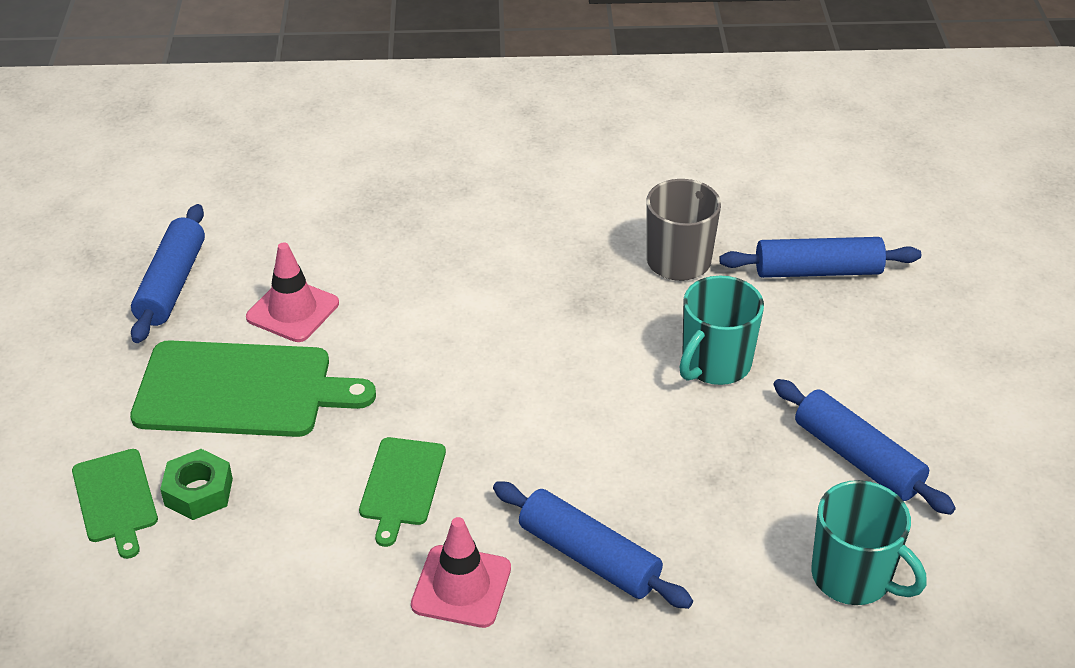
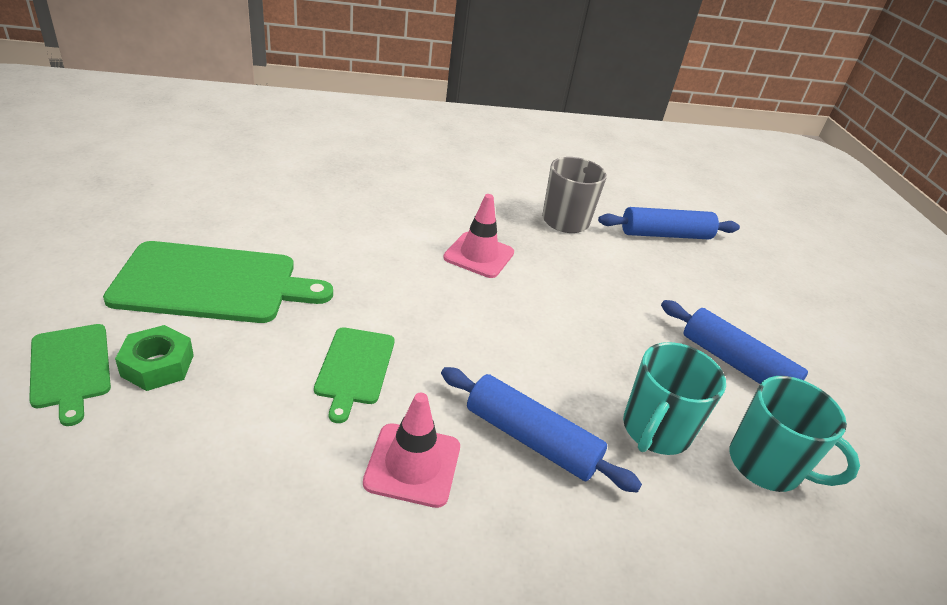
camera: 10 degrees left, 5 degrees down
(171, 284) = (165, 204): blue rolling pin -> none
(293, 310) = (266, 229): pink traffic cone -> pink traffic cone (479, 255)
(715, 364) = (607, 289): turquoise mug -> turquoise mug (655, 430)

